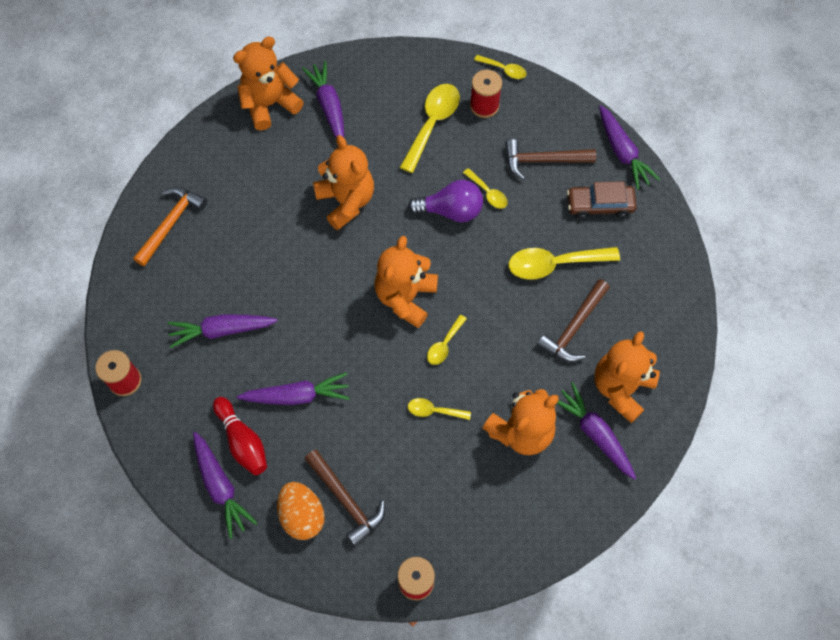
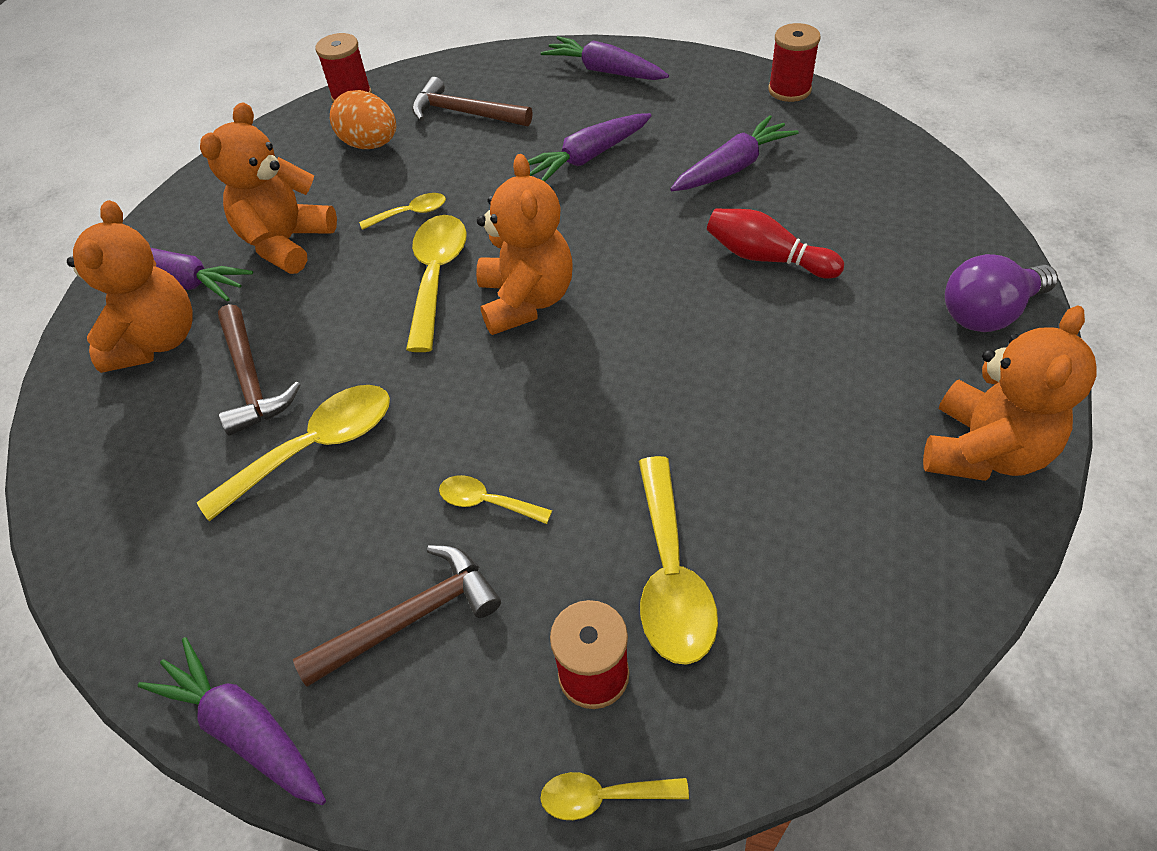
camera: 155 degrees right, 15 degrees down
(170, 224) = (921, 228): orange hammer -> none
(242, 441) = (614, 104): red bowling pin -> red bowling pin (766, 258)
(302, 515) = (503, 88): orange egg -> orange egg (370, 144)
(329, 106) = (883, 503): purple carrot -> none
(346, 201) = (712, 372): orange teddy bear -> none
(444, 344) = (437, 277): yellow spoon -> yellow spoon, size x1.88
(451, 210) = (534, 442): purple light bulb -> purple light bulb (988, 313)
(574, 327) = (251, 379): brown hammer -> brown hammer turned 150 degrees clockwise
(599, 205) = (263, 587): brown car -> none

